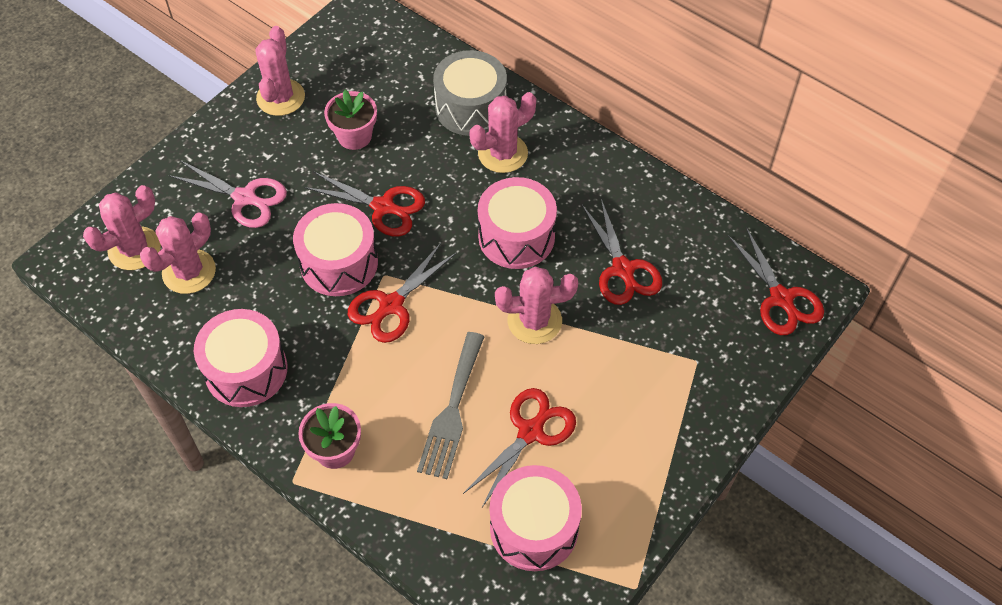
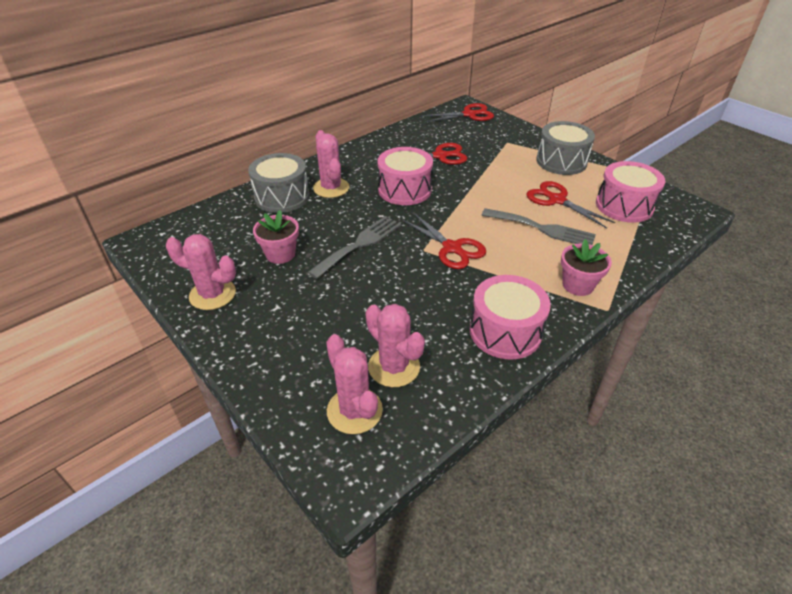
camera: 80 degrees left, 15 degrees down
(246, 198) = (320, 323): pink scissors -> none
(339, 263) = (407, 271): pink drum -> none
(384, 207) = (359, 244): red scissors -> grey fork
(534, 321) = (473, 190): pink cactus -> none
(651, 442) = (561, 161): none -> grey drum

